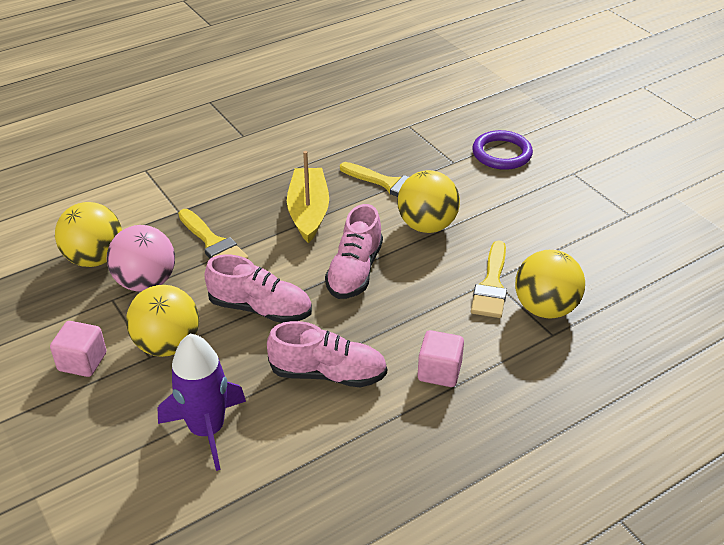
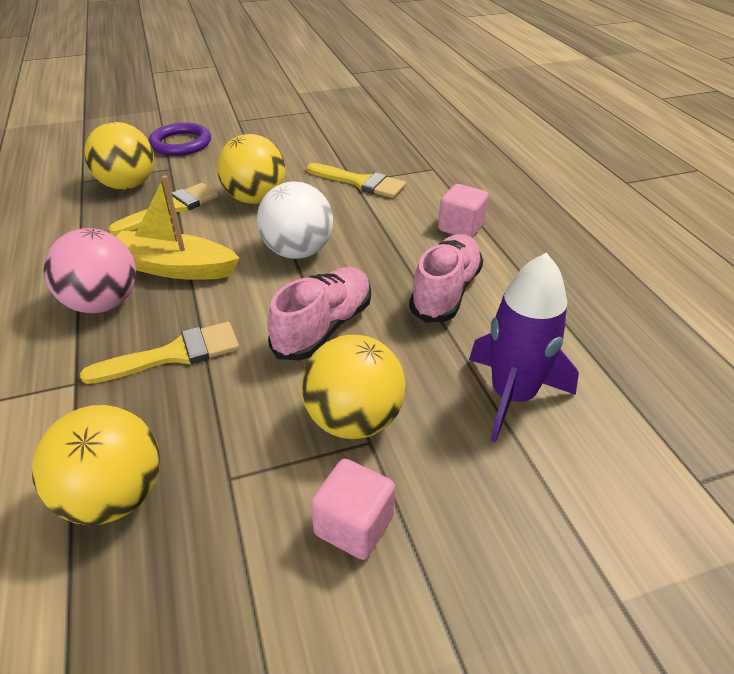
camera: 75 degrees left, 0 degrees up
(146, 282) = (213, 433): pink ball -> pink ball (103, 303)
(354, 271) = (298, 252): pink shoe -> white ball
(545, 308) = (401, 165): yellow ball -> yellow ball (128, 185)

